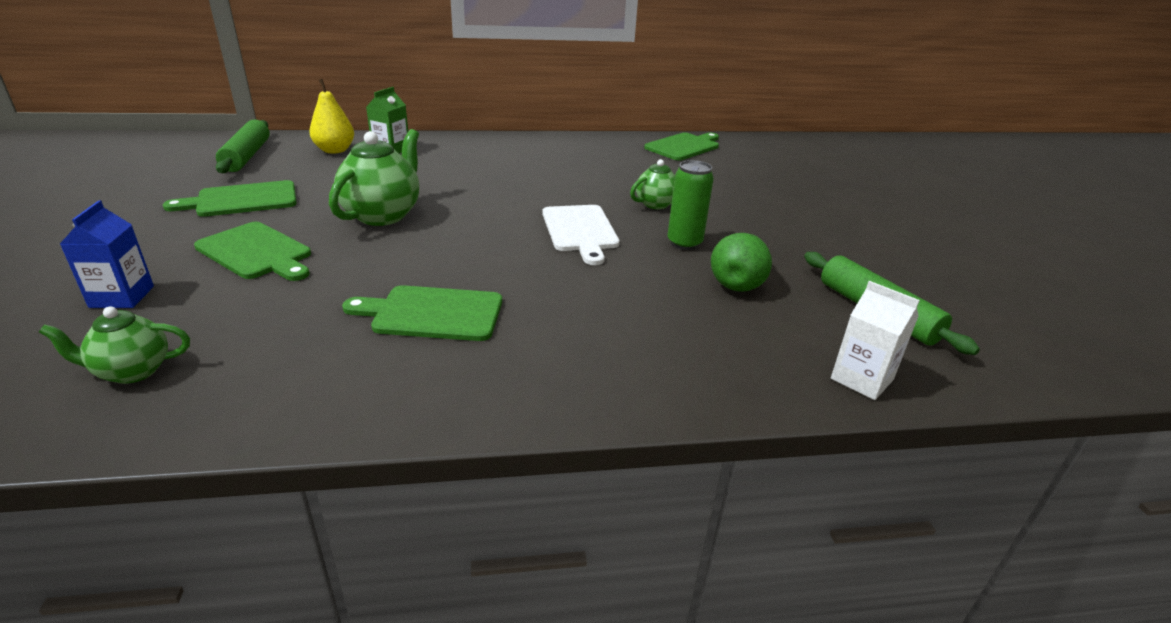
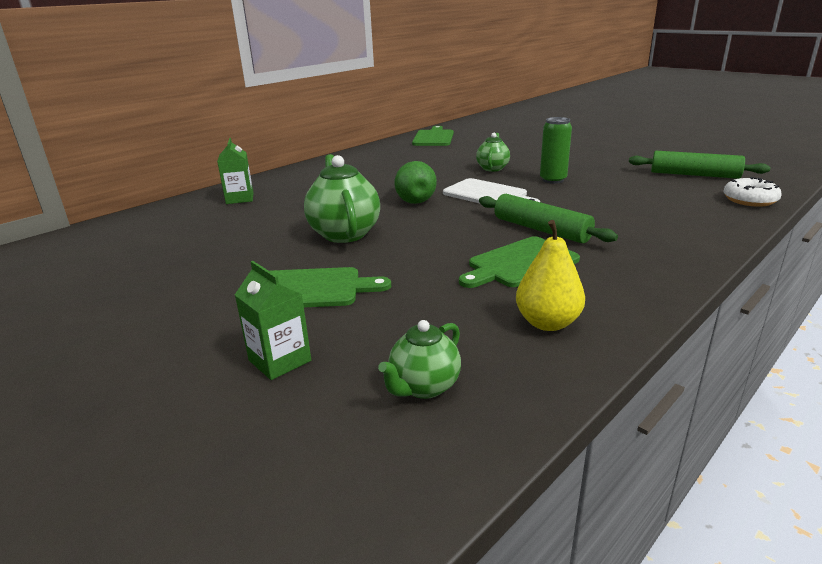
camera: 35 degrees left, 5 degrees down
(122, 297) = (280, 360): blue carton -> green carton
(242, 200) = (200, 268): green cutting board -> none
(247, 156) = (115, 243): green rolling pin -> green rolling pin (541, 229)
(335, 150) = (191, 213): yellow pear -> yellow pear (547, 323)
(738, 283) = (618, 186): green pear -> green pear (414, 200)
(861, 379) = (749, 200): white carton -> white donut

